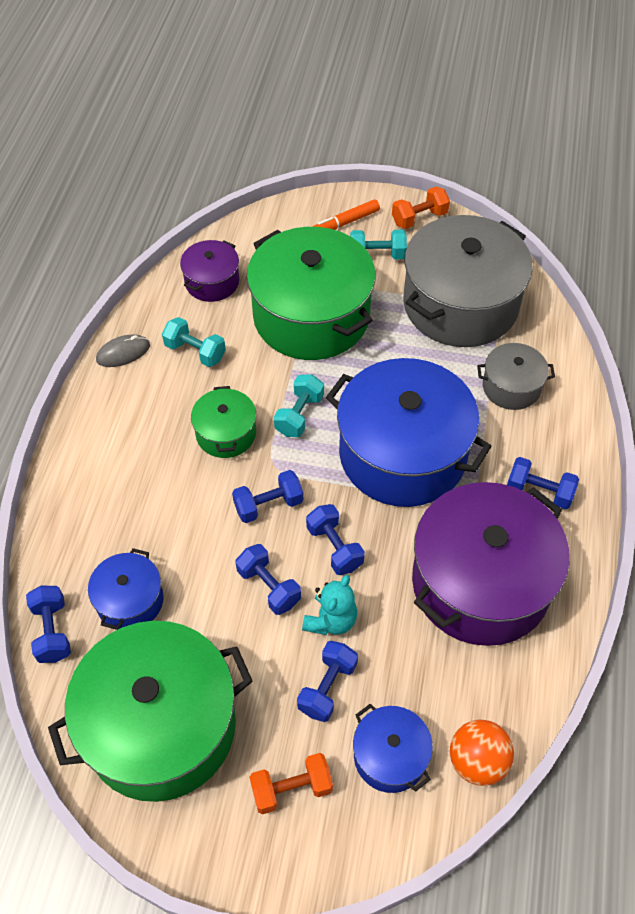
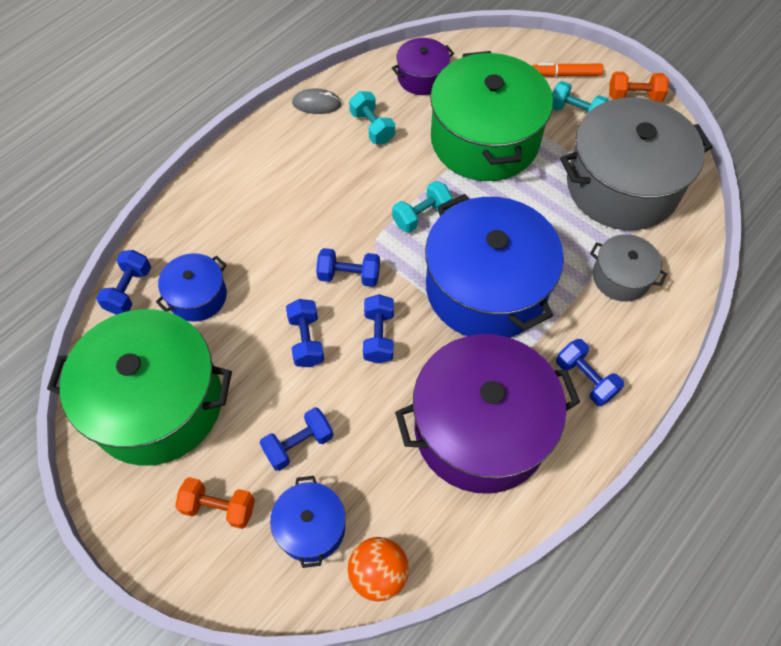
camera: 30 degrees right, 5 degrees up
(226, 433) = (353, 203): green pot -> none
(331, 620) = (337, 392): turquoise teddy bear -> none

